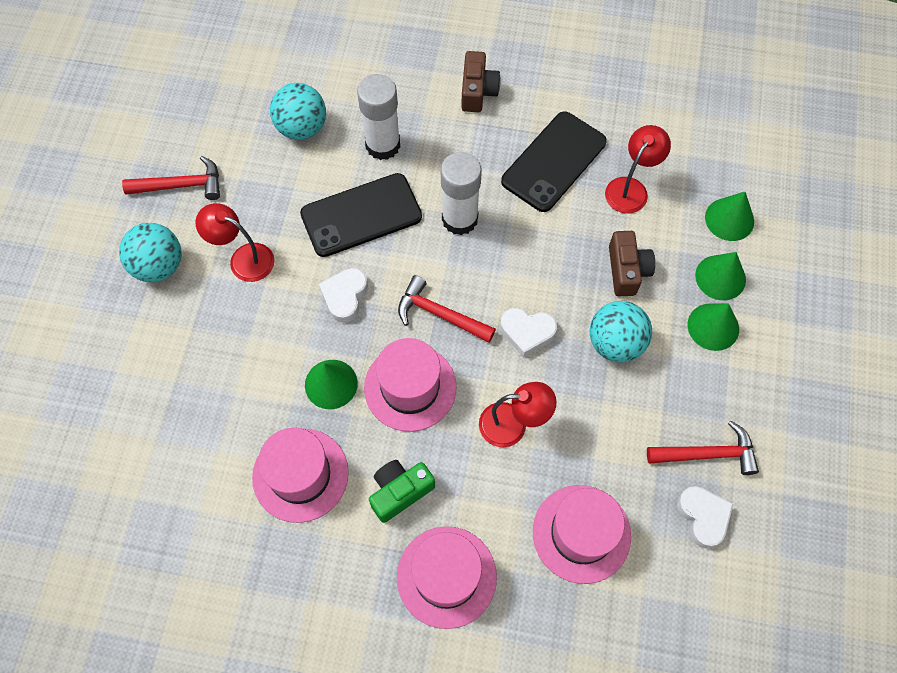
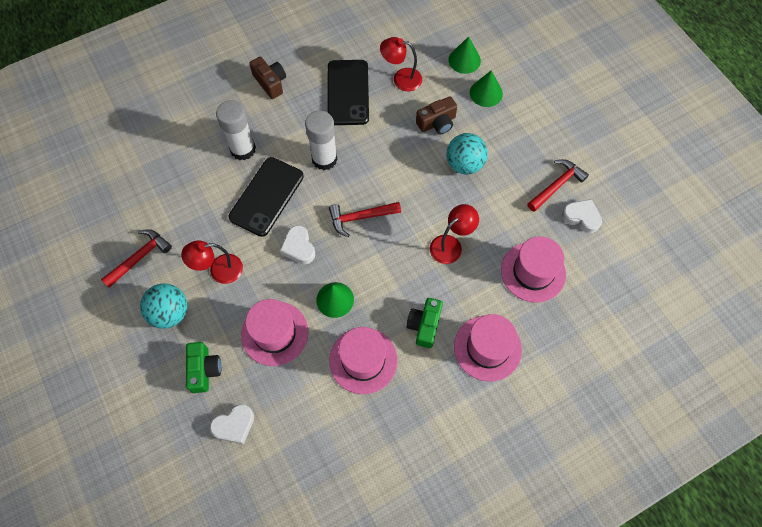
camera: 40 degrees left, 0 degrees up
(138, 352) = (204, 370): none -> green camera
(302, 128) = (184, 172): turquoise ball -> none
(410, 387) = (380, 268): pink hat -> pink hat (275, 333)
(527, 332) = (415, 192): white heart -> white heart (234, 425)
(627, 270) = (437, 123): brown camera -> brown camera turned 105 degrees clockwise
(631, 188) = (401, 79): red lamp -> red lamp turned 75 degrees counterclockwise
(713, 326) = (504, 120): green cone -> none

